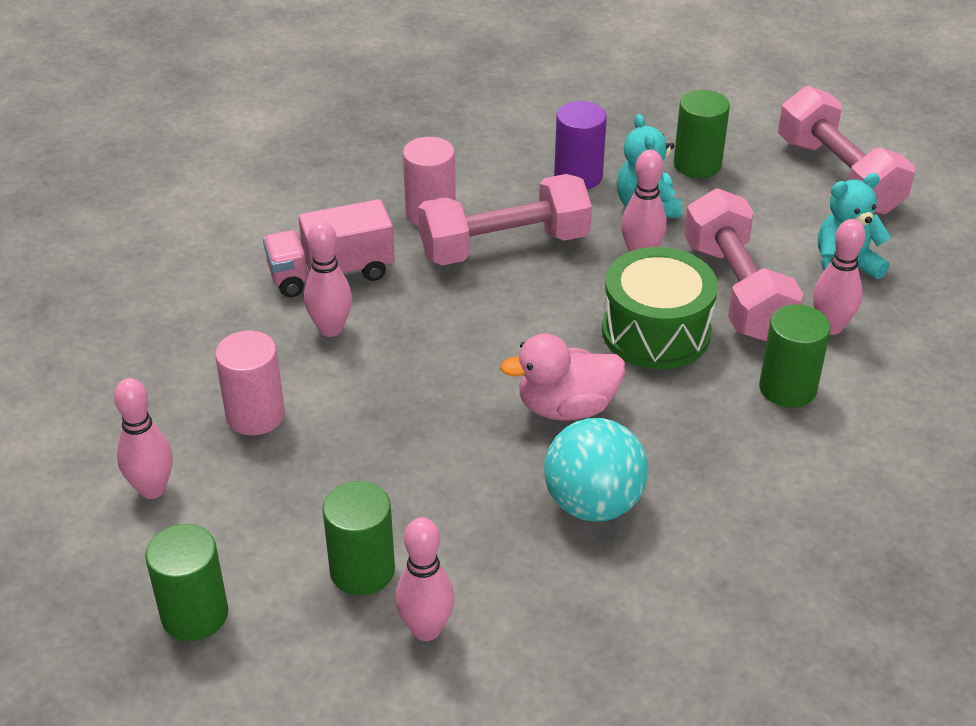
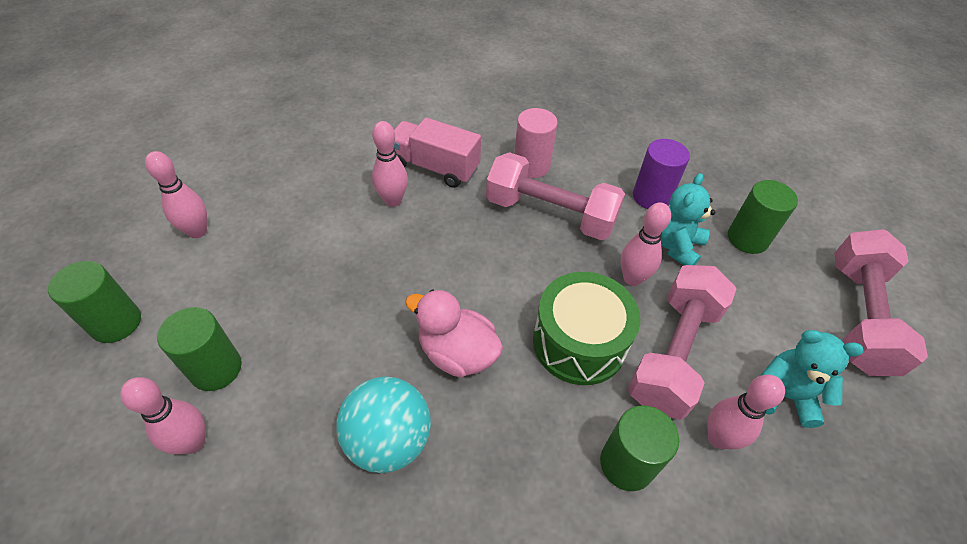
camera: 40 degrees right, 10 degrees up
(255, 415) = (293, 225): pink cylinder -> none

